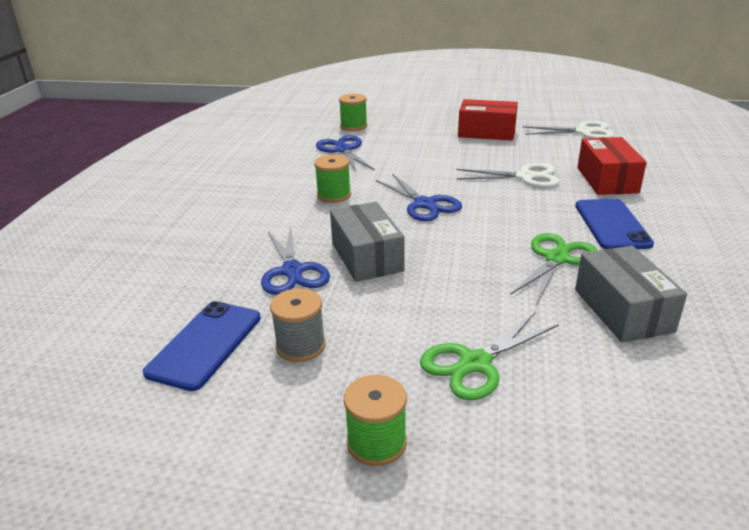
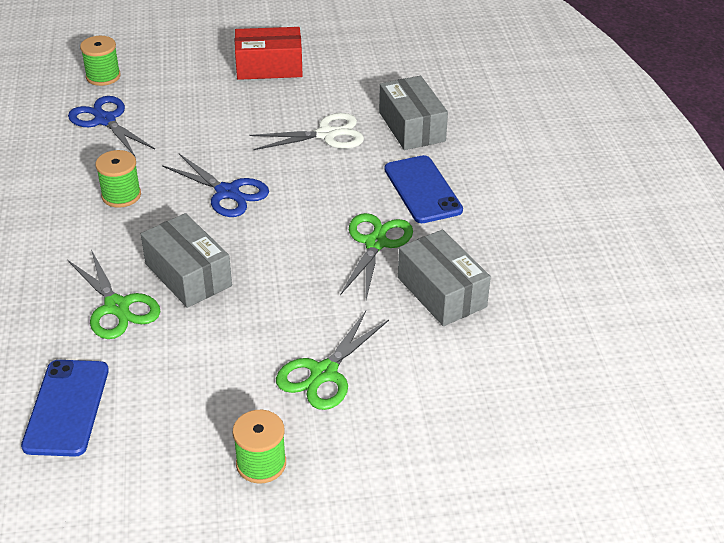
camera: 20 degrees left, 10 degrees up
(292, 271) = (117, 307): blue scissors -> green scissors
(300, 346) = (161, 389): grey spool -> none
(583, 132) = (379, 52): white scissors -> none
(607, 180) = (412, 127): red box -> grey box

